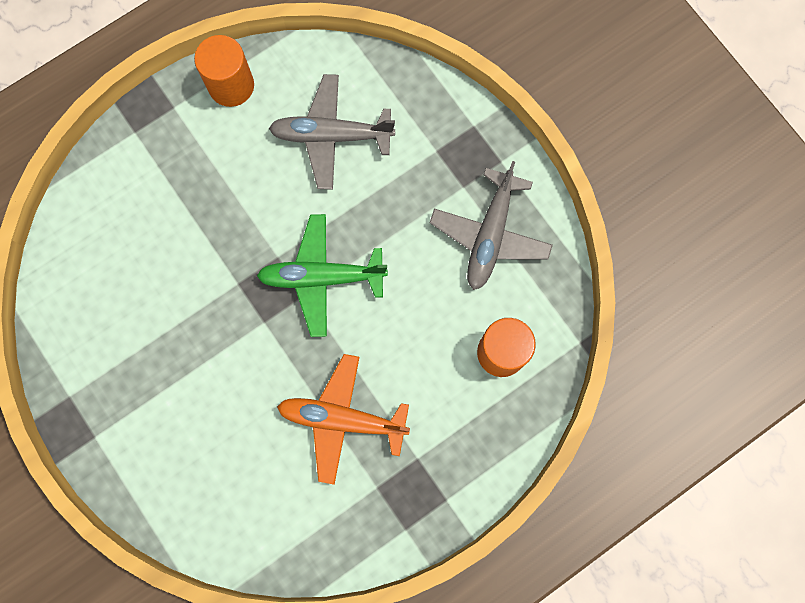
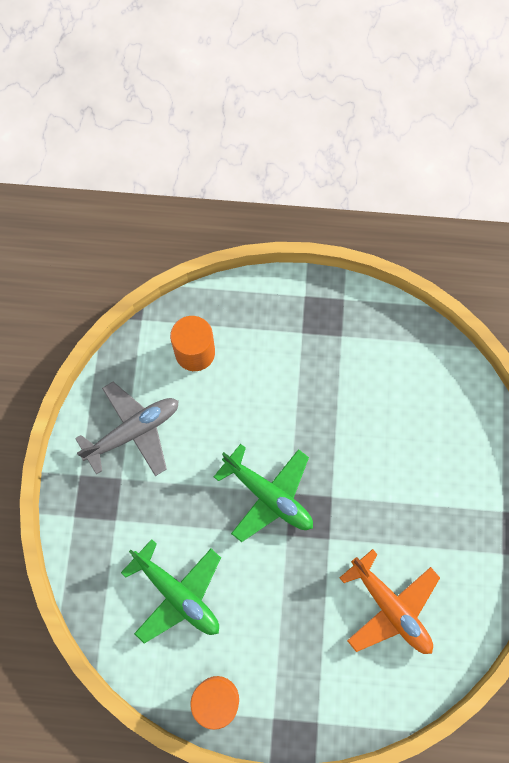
camera: 140 degrees left, 5 degrees down
(331, 136) = (177, 594): grey plane -> green plane
(342, 419) = (330, 392): orange plane -> orange plane (390, 607)

